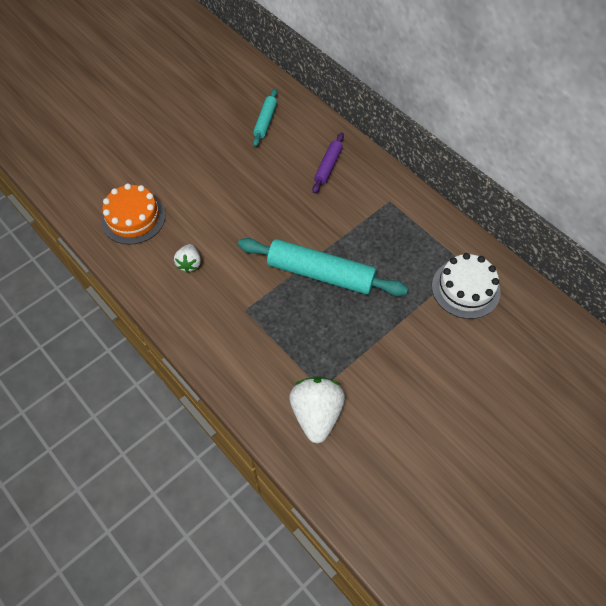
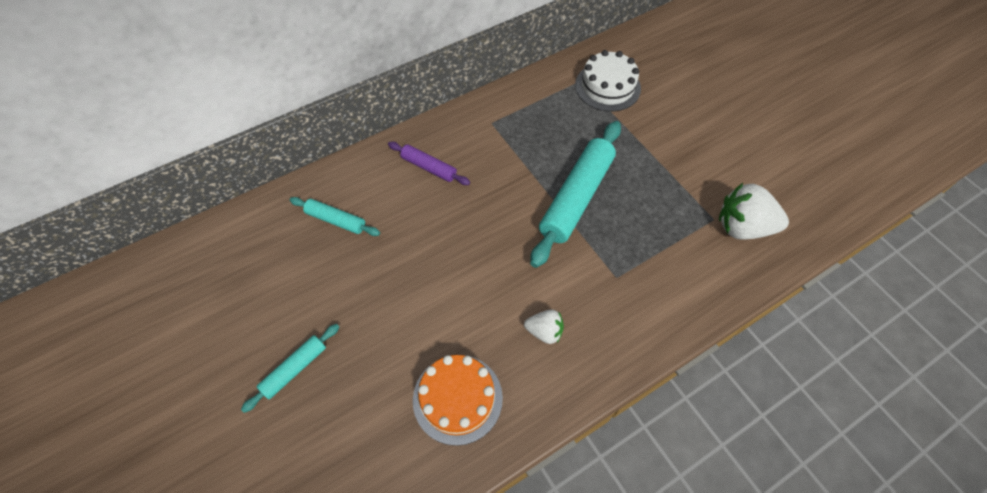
camera: 80 degrees left, 0 degrees up
(147, 128) = (294, 369): none -> turquoise rolling pin

